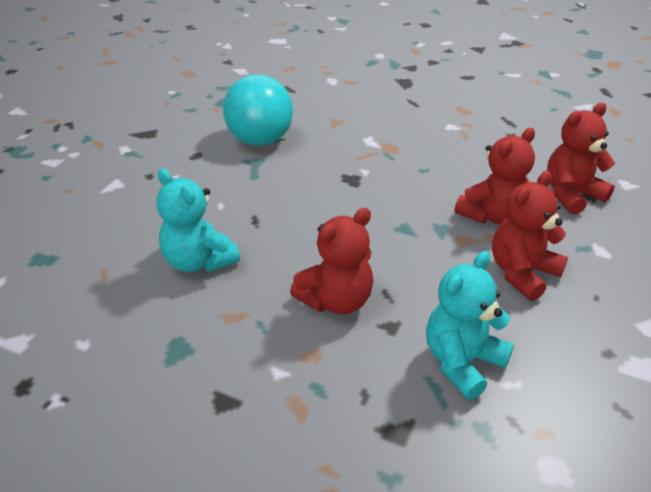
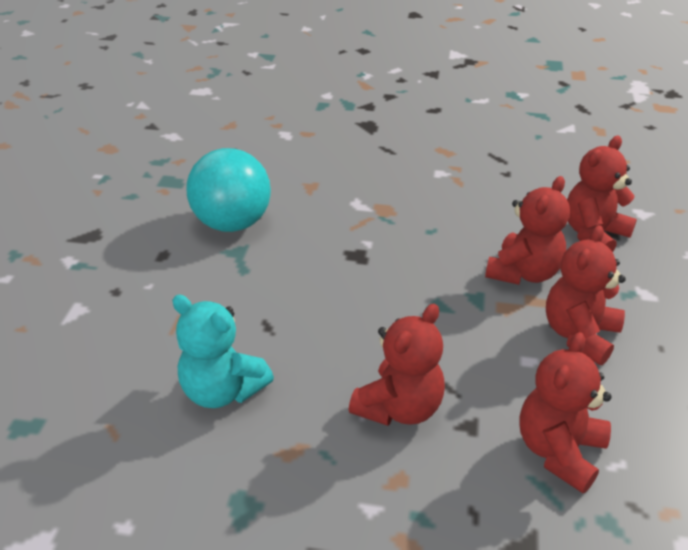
camera: 15 degrees left, 0 degrees up
(462, 362) = (559, 451): turquoise teddy bear -> red teddy bear

